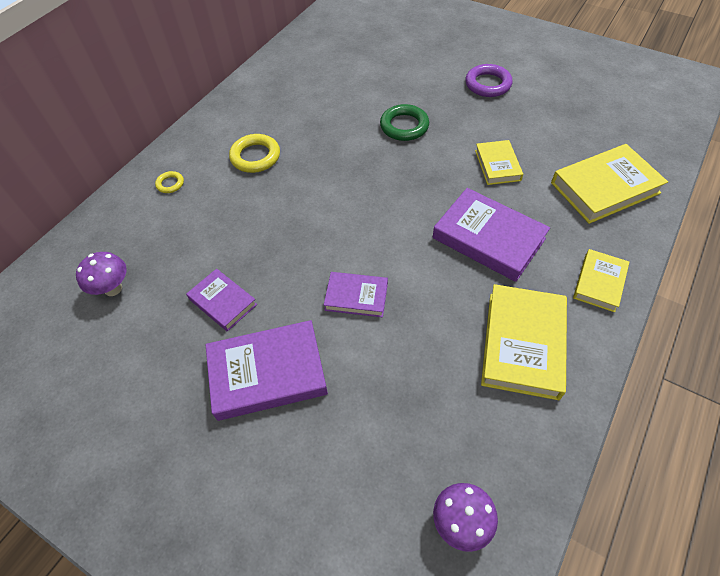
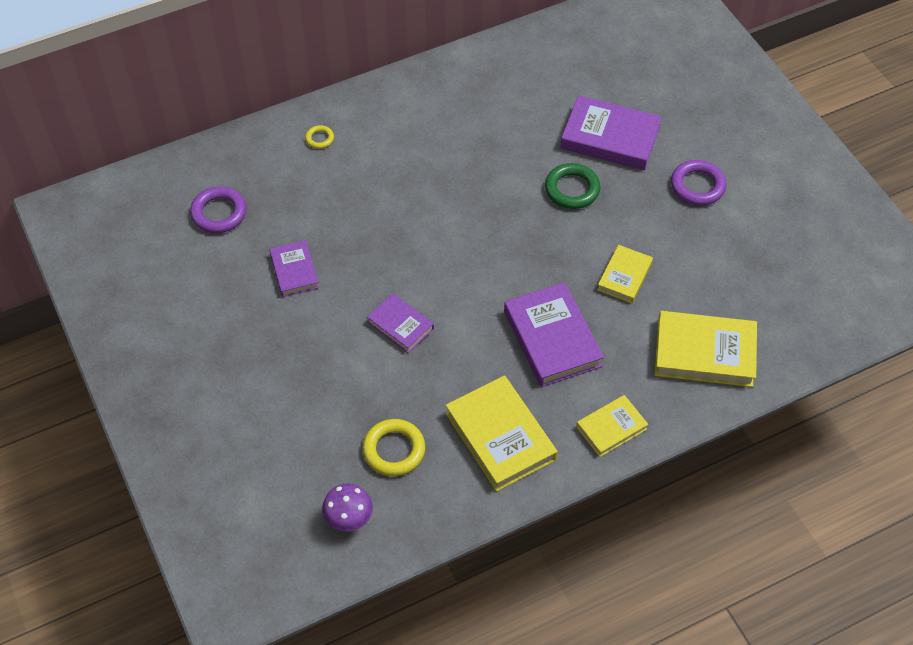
camera: 30 degrees right, 0 degrees up
(113, 288) = (219, 213): purple mushroom -> purple ring
(255, 157) = (410, 149): yellow ring -> yellow ring (394, 450)
(267, 373) = (290, 345): purple book -> purple book (610, 138)
(523, 344) = (500, 436): yellow book -> yellow book turned 75 degrees counterclockwise

